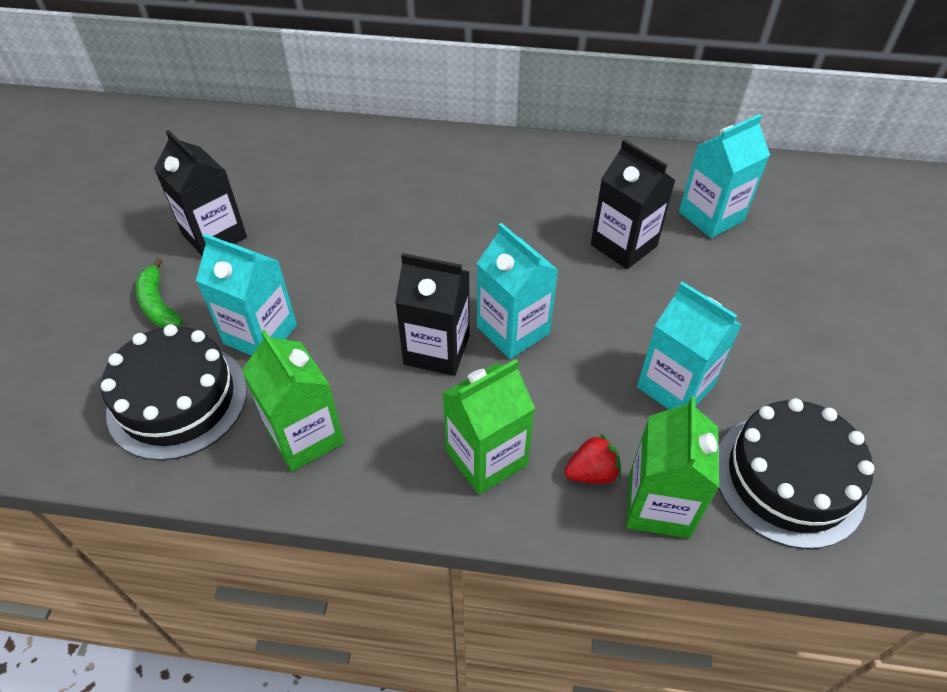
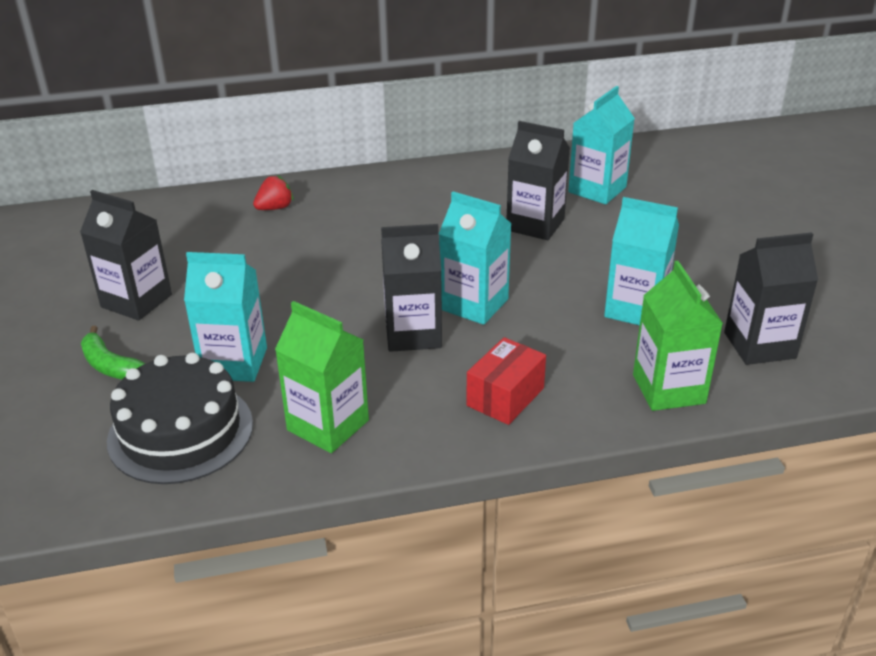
camera: 20 degrees left, 15 degrees down
(486, 458) = (505, 397): green carton -> red box
(592, 472) = (601, 383): red strawberry -> red strawberry (275, 208)
(788, 479) = (759, 345): black cake -> black carton

